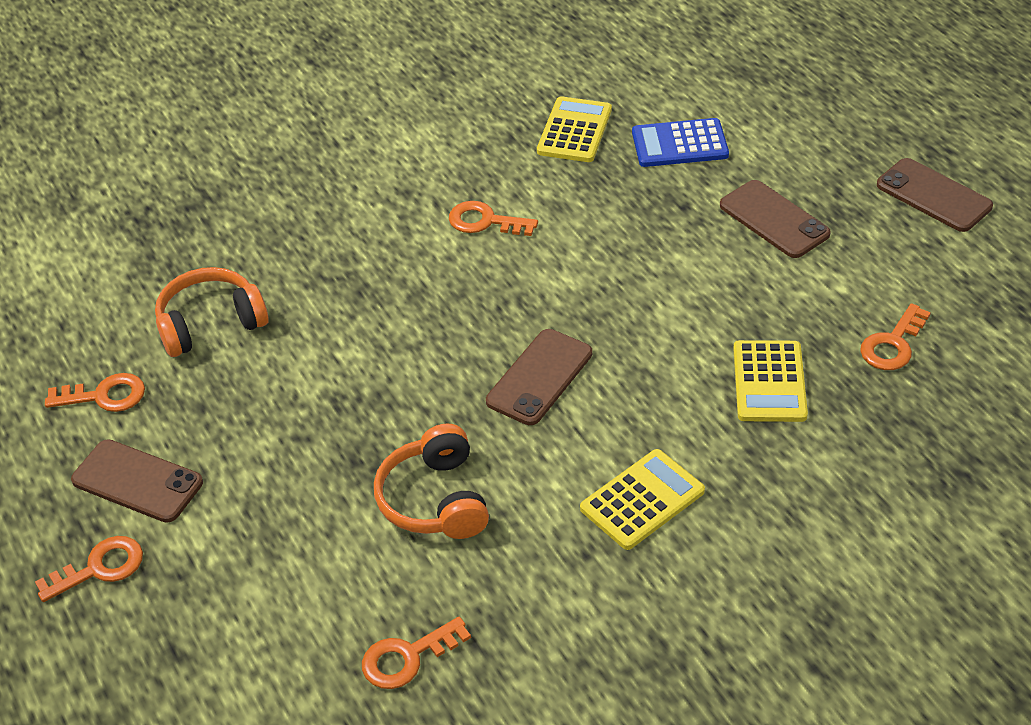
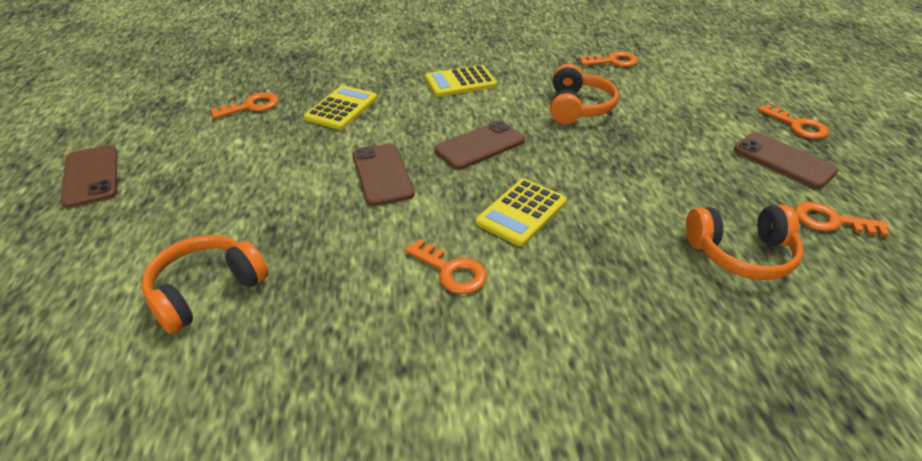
camera: 160 degrees left, 5 degrees down
(100, 568) = (797, 126): orange key -> orange key turned 120 degrees counterclockwise
(574, 131) = (287, 349): yellow calculator -> yellow calculator (521, 212)
(679, 144) = (206, 291): blue calculator -> orange headphones
(774, 220) = (219, 195): brown phone -> brown phone (382, 174)

